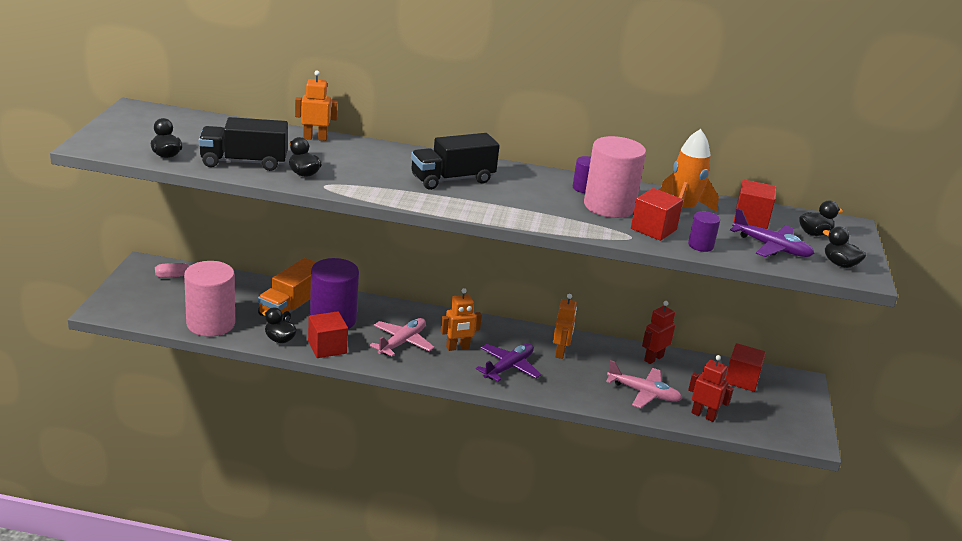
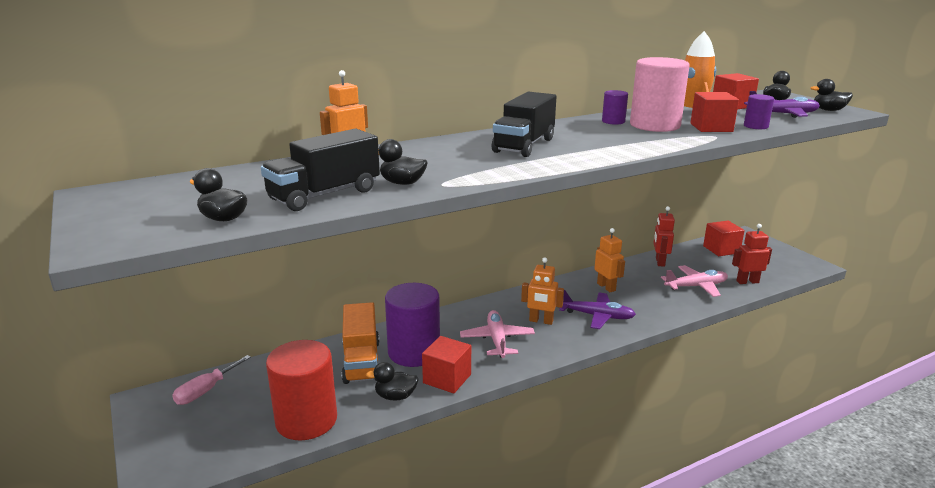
camera: 35 degrees left, 5 degrees down
(211, 324) = (306, 420): pink cylinder -> red cylinder
(458, 347) = (541, 321): orange robot -> orange robot turned 75 degrees clockwise
(508, 367) = (597, 316): purple plane -> purple plane turned 105 degrees clockwise

